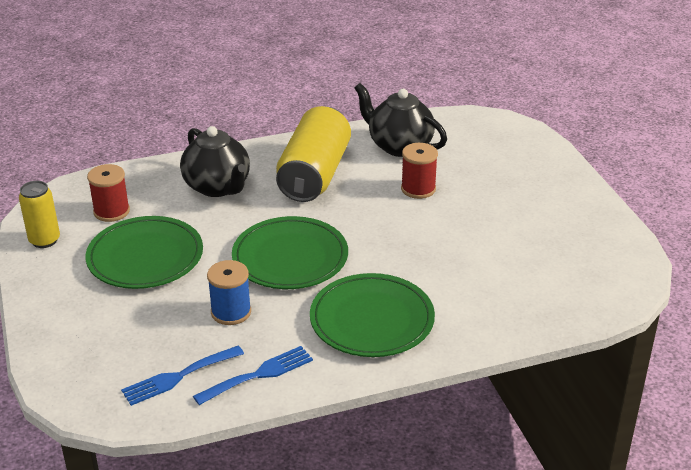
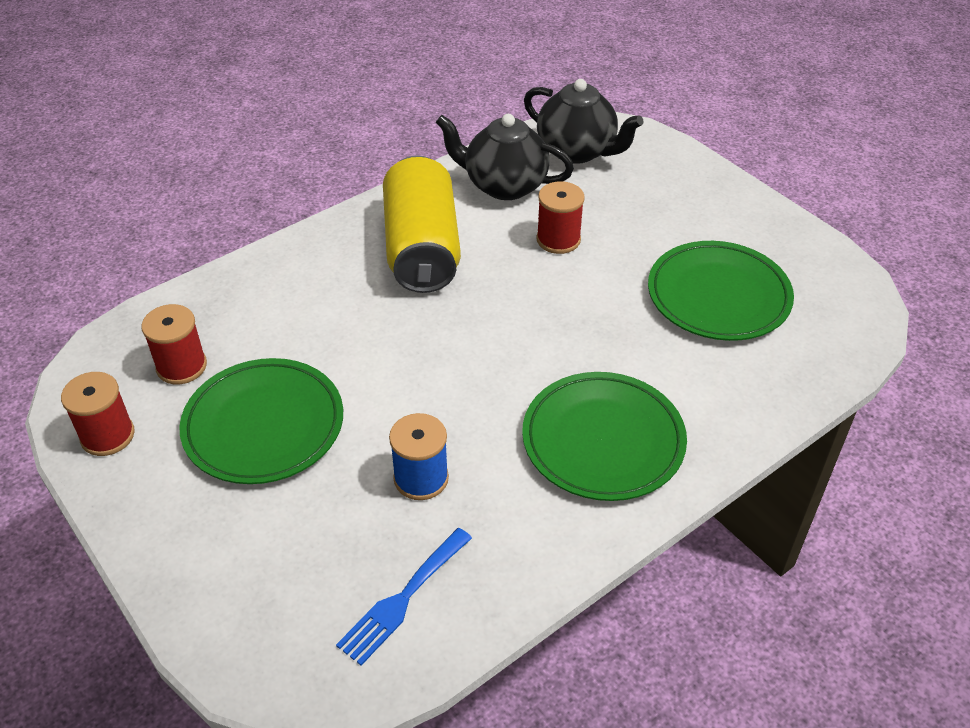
camera: 20 degrees left, 10 degrees up
(44, 240) = (107, 435): yellow can -> red spool
(218, 187) = (308, 295): black teapot -> black teapot (577, 151)
(259, 374) = (506, 563): blue fork -> none
(290, 258) = (455, 376): green plate -> green plate (718, 296)

